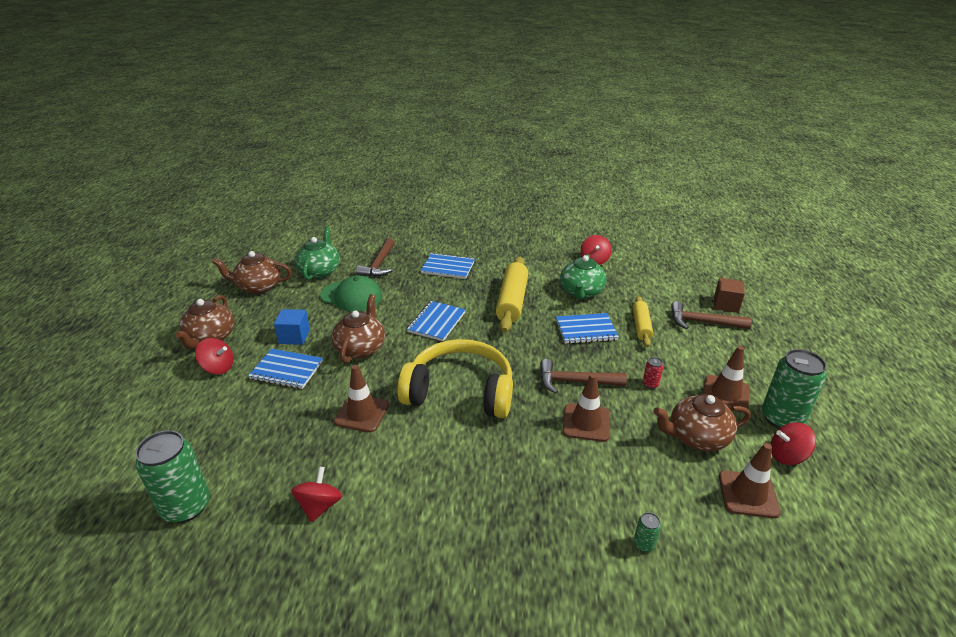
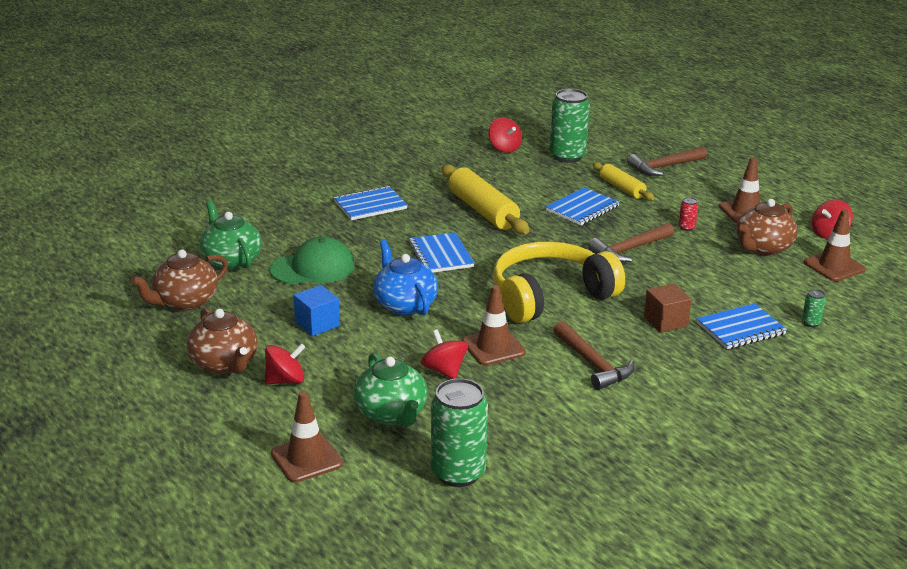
camera: 40 degrees left, 5 degrees down
(286, 370) = (363, 351): blue notebook -> blue notebook (740, 329)
(319, 506) = (566, 416): red spinning top -> red spinning top (444, 370)
(361, 348) = (404, 304): brown teapot -> blue teapot
(379, 264) = (289, 229): brown hammer -> brown hammer (593, 364)
(581, 292) = (533, 180): green teapot -> green teapot (391, 414)
(586, 422) = (677, 273): brown traffic cone -> brown traffic cone (306, 459)
(726, 304) = (664, 146): brown cube -> brown cube (665, 321)
(782, 419) = (799, 212): green can -> green can (567, 156)

